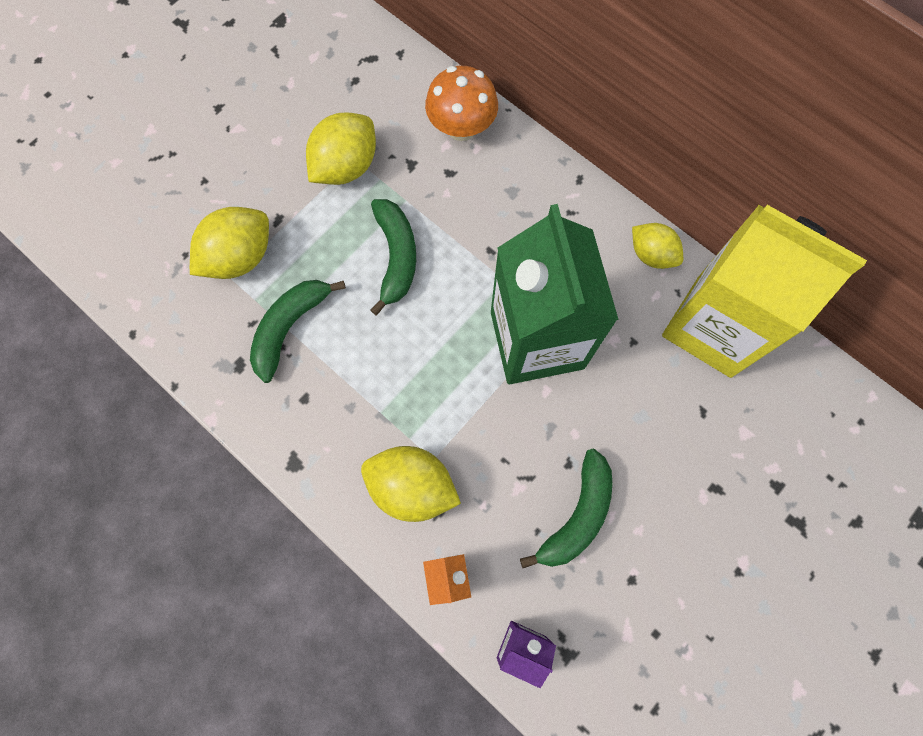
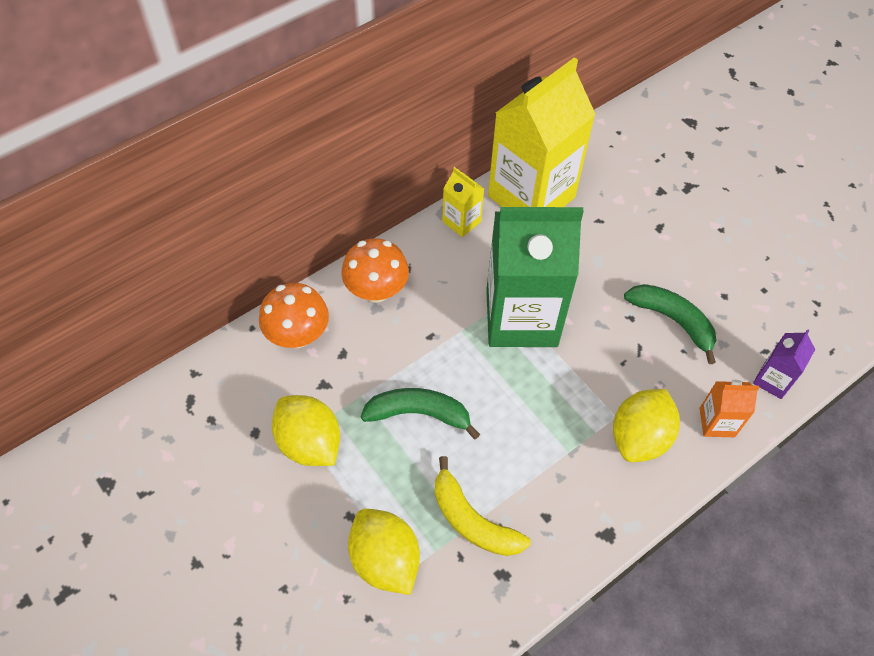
camera: 80 degrees left, 15 degrees down
(289, 328) = (472, 520): green banana -> yellow banana
(533, 187) = (376, 290): none -> orange mushroom
(651, 254) = (461, 221): yellow lemon -> yellow carton

